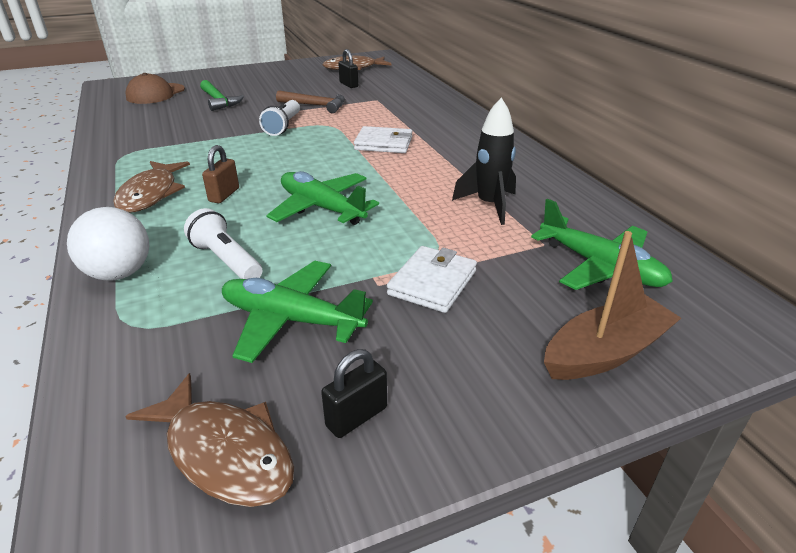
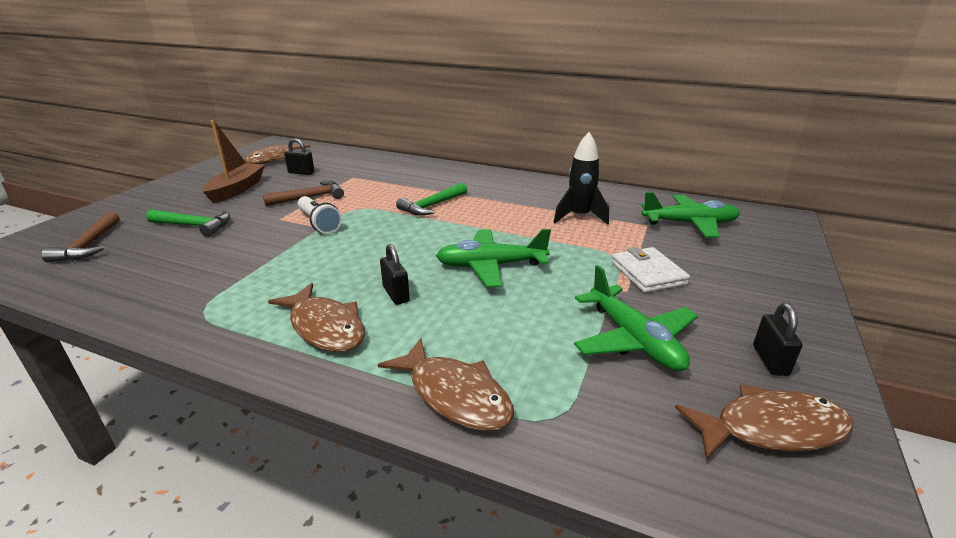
camera: 45 degrees left, 5 degrees down
(119, 273) = (454, 395): white ball -> brown fish
(155, 94) = (89, 245): brown cap -> brown hammer
(224, 195) = (396, 294): brown padlock -> black padlock
(226, 260) = (511, 334): white flashlight -> none
(291, 319) = (633, 339): green plane -> green plane turned 90 degrees counterclockwise
(384, 143) = (432, 206): white wallet -> green hammer
(605, 352) = (771, 261): brown boat -> brown boat (237, 189)

